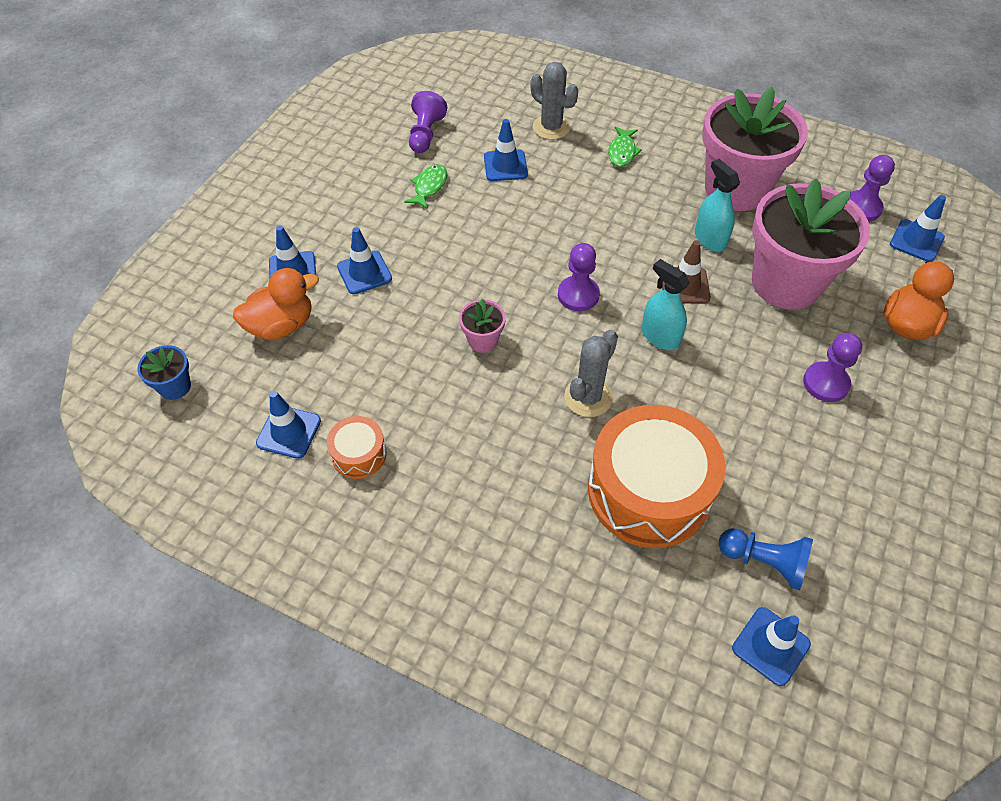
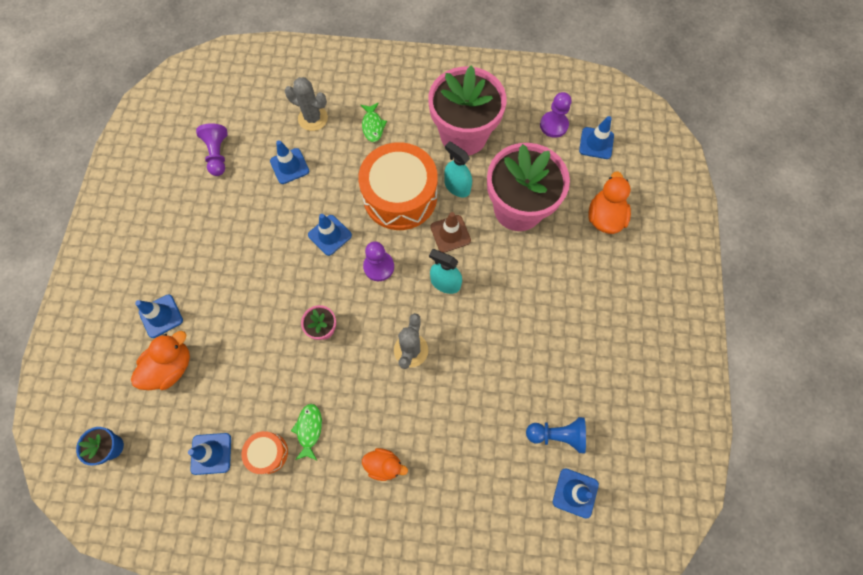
camera: 20 degrees left, 15 degrees up
(364, 273) = (216, 299): blue traffic cone -> blue traffic cone (330, 235)
(429, 187) = (238, 204): green fish -> green fish (309, 429)
(505, 518) = (384, 465): none -> orange duck
(649, 491) = (471, 409): orange drum -> orange drum (400, 196)
(825, 383) = (563, 283): purple pawn -> none

